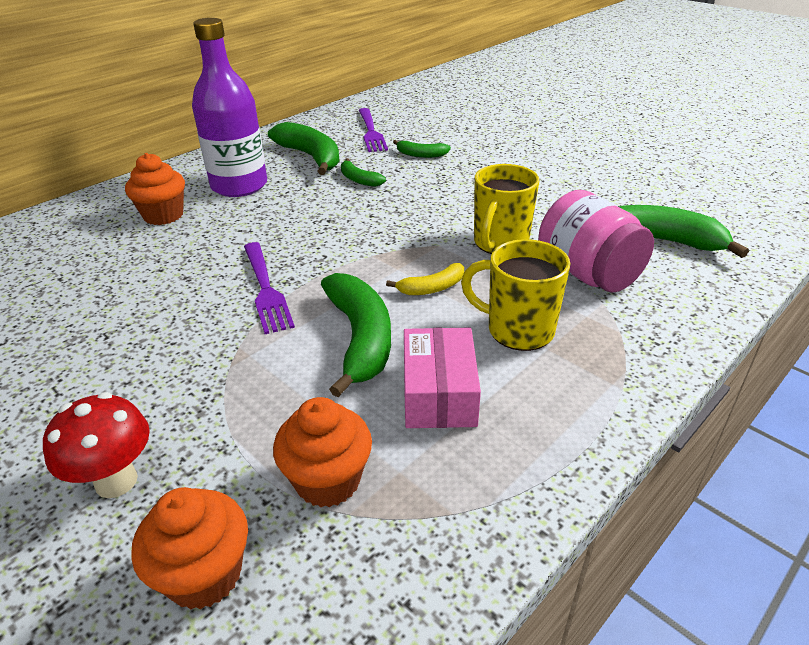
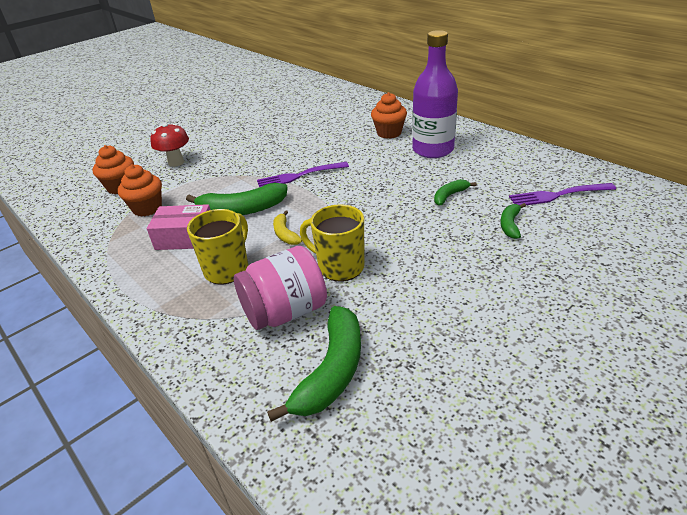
camera: 95 degrees right, 0 degrees up
(311, 157) = (490, 171): green banana -> none

